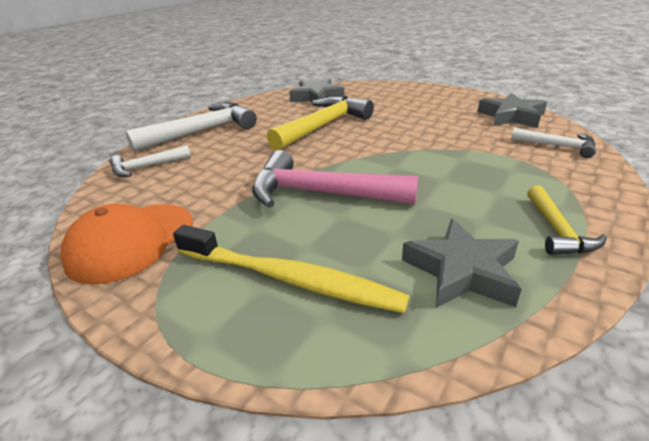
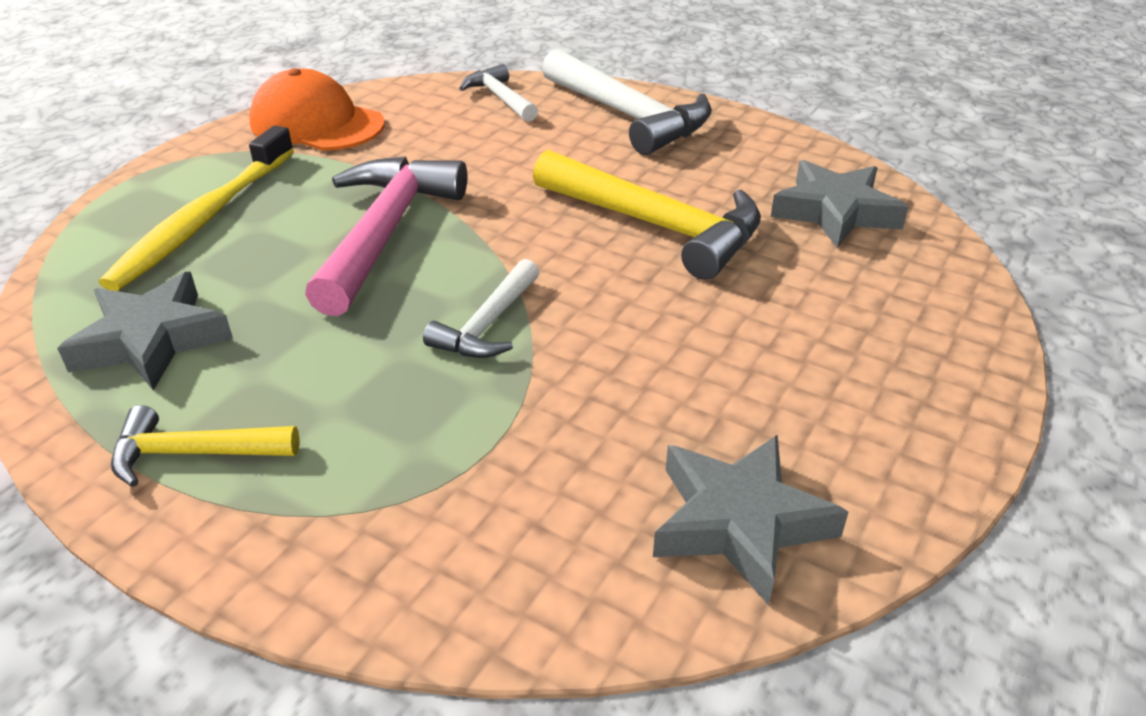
camera: 85 degrees right, 5 degrees up
(557, 146) = (524, 562): white hammer -> white hammer (488, 325)

